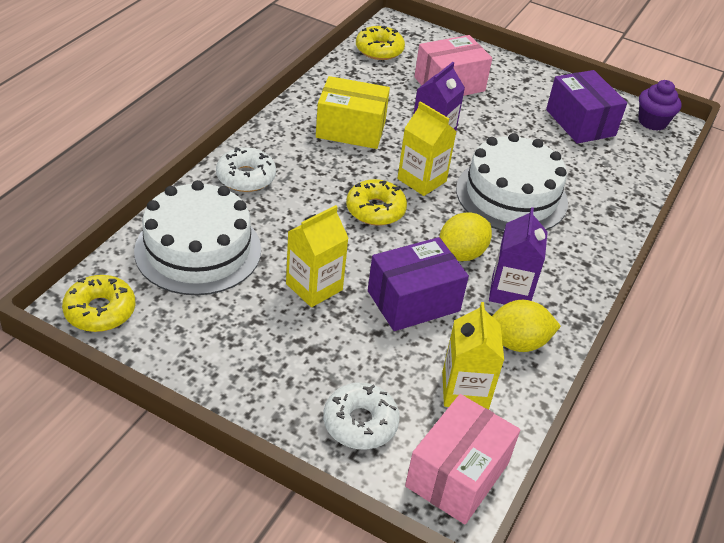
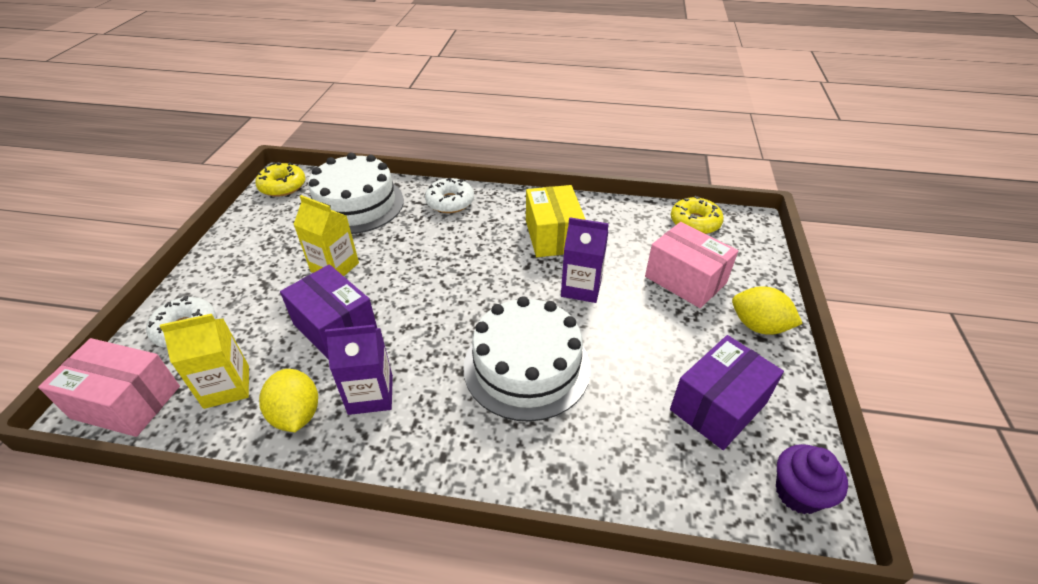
camera: 75 degrees right, 0 degrees up
(375, 210) = (448, 277): yellow donut -> none
(422, 180) = (509, 295): yellow carton -> none
(461, 254) = (413, 346): yellow lemon -> yellow lemon (758, 326)

